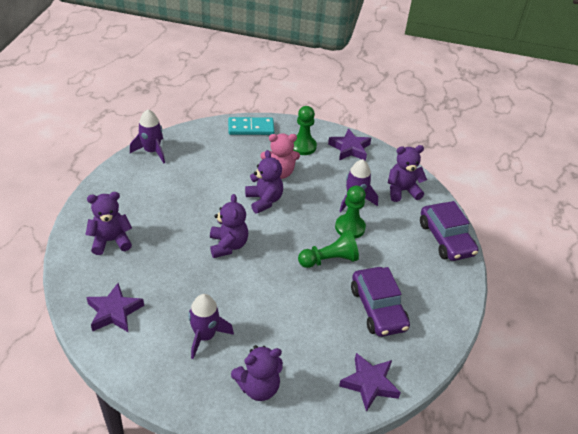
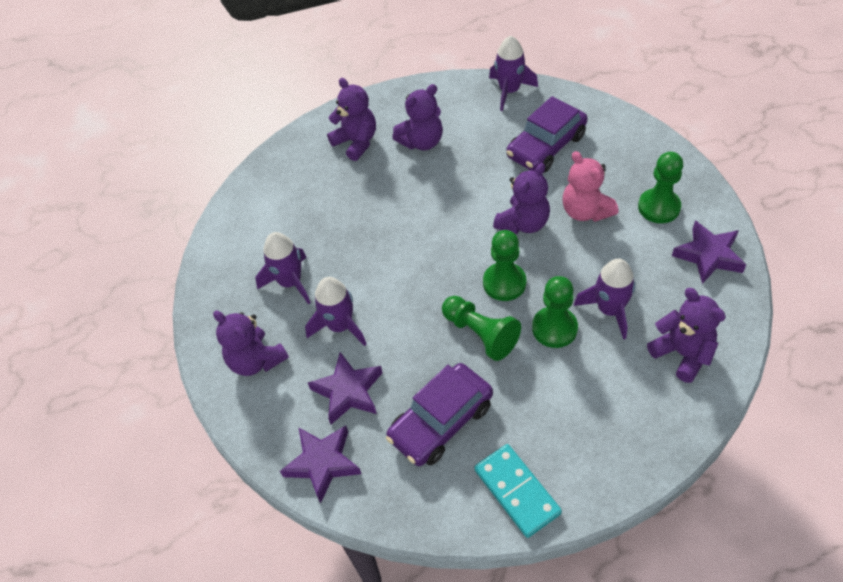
camera: 70 degrees right, 10 degrees up
(114, 312) = (273, 199): purple star -> purple star (348, 391)
(228, 245) = (425, 231): purple teddy bear -> purple teddy bear (422, 142)
(251, 128) = (638, 143): turquoise domino -> turquoise domino (516, 491)
(268, 325) = (340, 326): none -> purple rocket
(301, 231) = (504, 283): none -> green pawn
(445, 239) = (632, 448): purple car -> purple car (546, 146)

